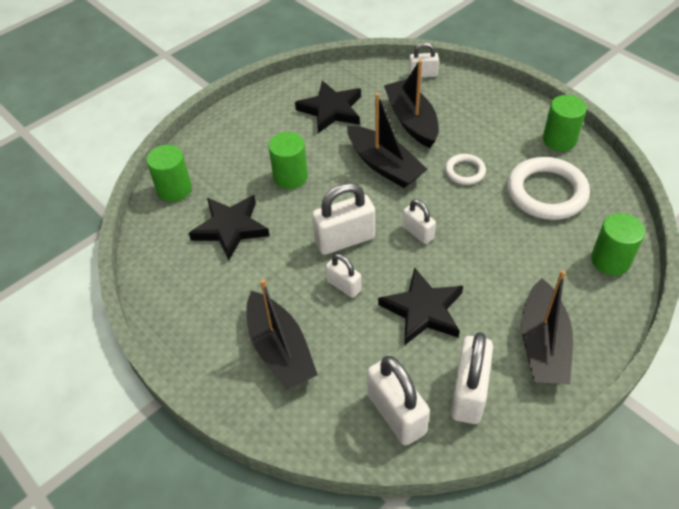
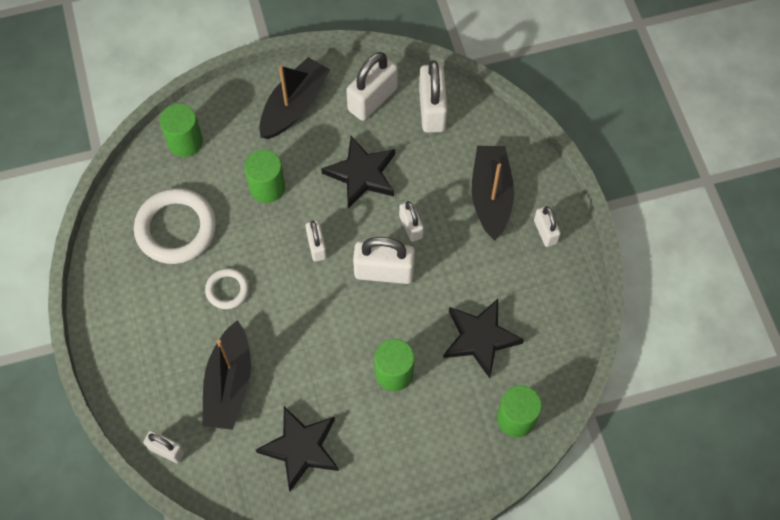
camera: 155 degrees left, 15 degrees up
(207, 341) = (545, 232): none -> white padlock
(384, 165) = (296, 338): black boat -> none
(559, 140) = (111, 280): green cylinder -> green cylinder (267, 187)

